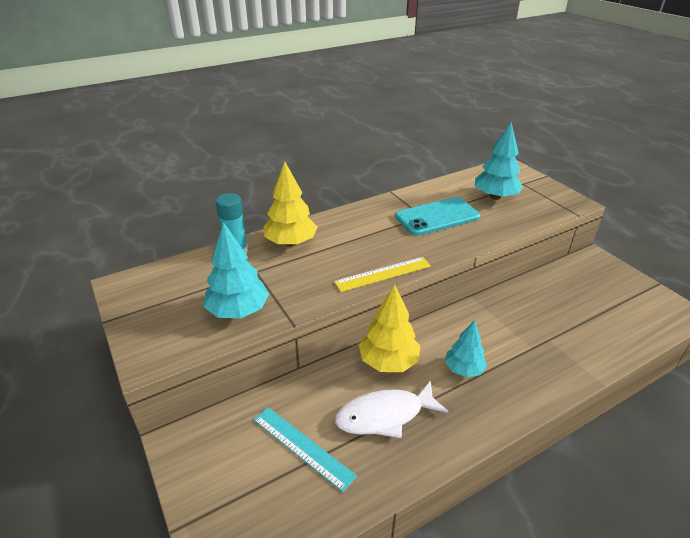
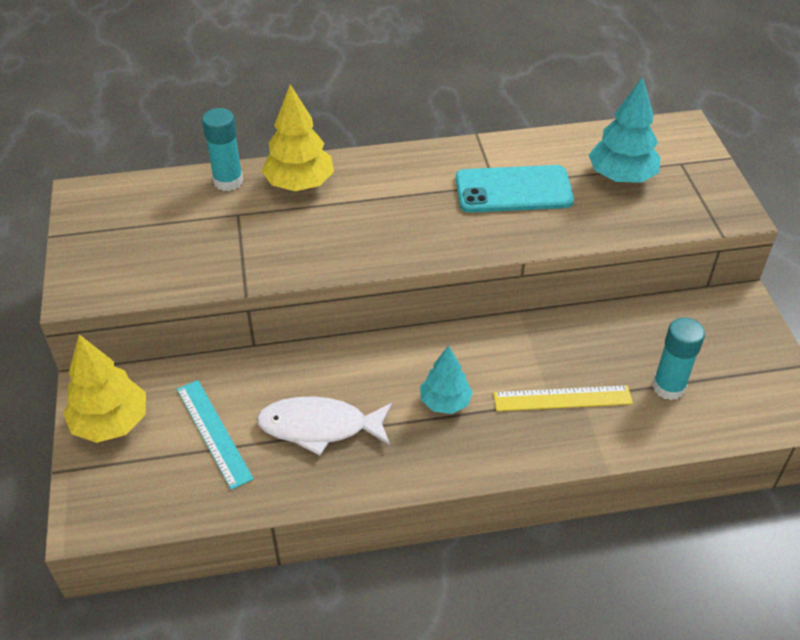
camera: 20 degrees right, 10 degrees up
(238, 311) = (193, 261): turquoise tree -> none
(383, 274) = (387, 256): yellow ruler -> yellow ruler (562, 398)
(388, 362) = (360, 367): yellow tree -> yellow tree (111, 423)
(595, 318) = (668, 387): none -> turquoise glue stick

